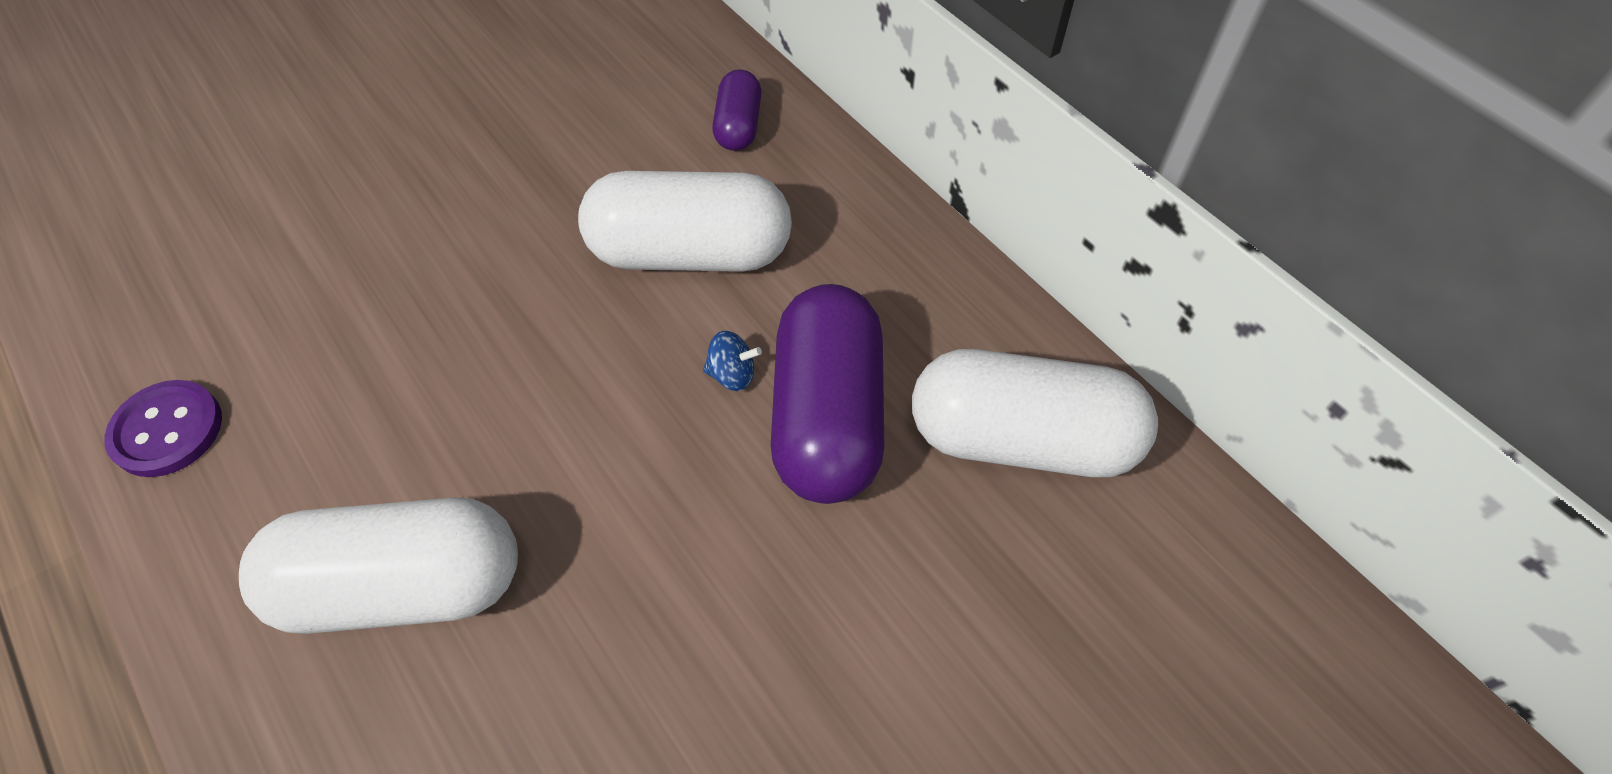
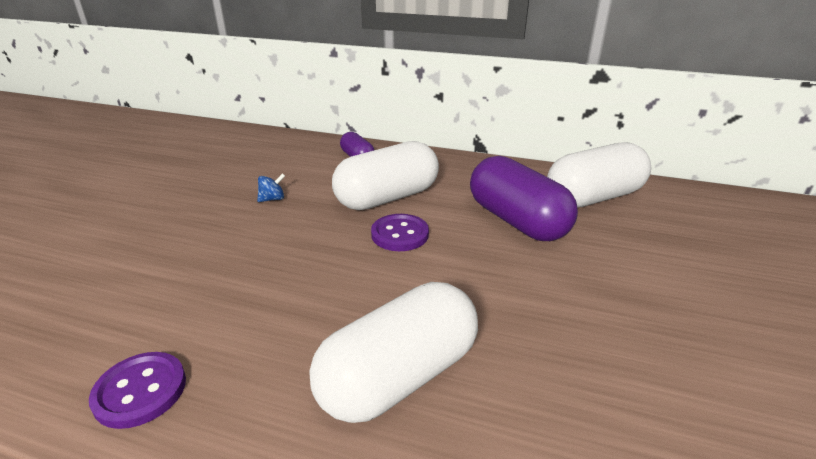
camera: 35 degrees left, 25 degrees down
(631, 345) = (400, 234): none -> purple button
(732, 374) = (459, 225): blue spinning top -> blue spinning top (272, 199)

